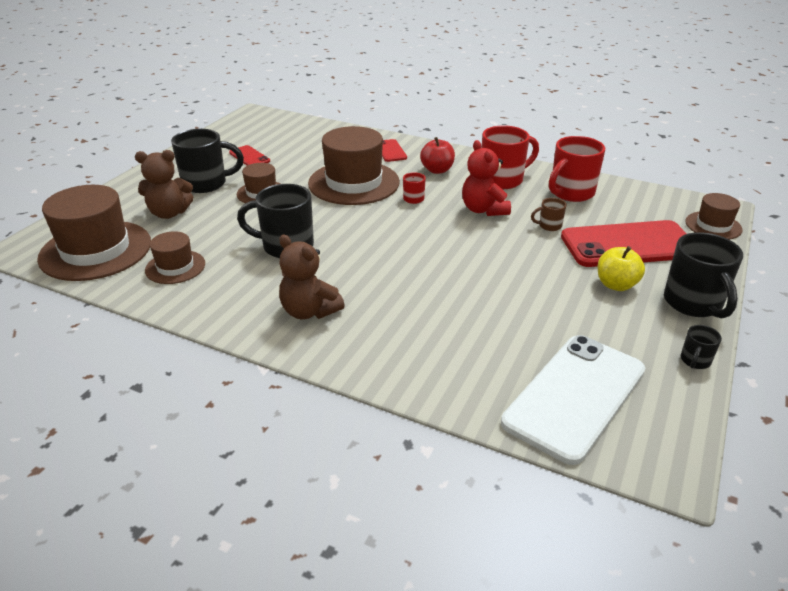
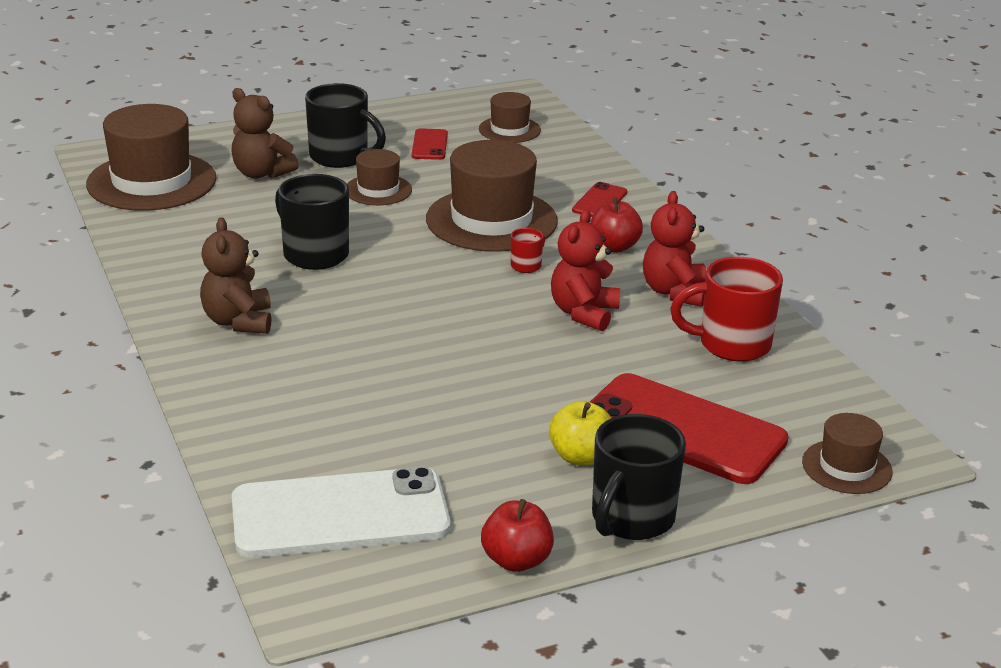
camera: 40 degrees right, 5 degrees down
(175, 267) = (191, 227): brown hat -> brown hat (509, 130)
(503, 180) = (674, 292): red mug -> red teddy bear
(549, 226) = (627, 365): brown mug -> none
(695, 361) = (516, 560): black mug -> red apple

